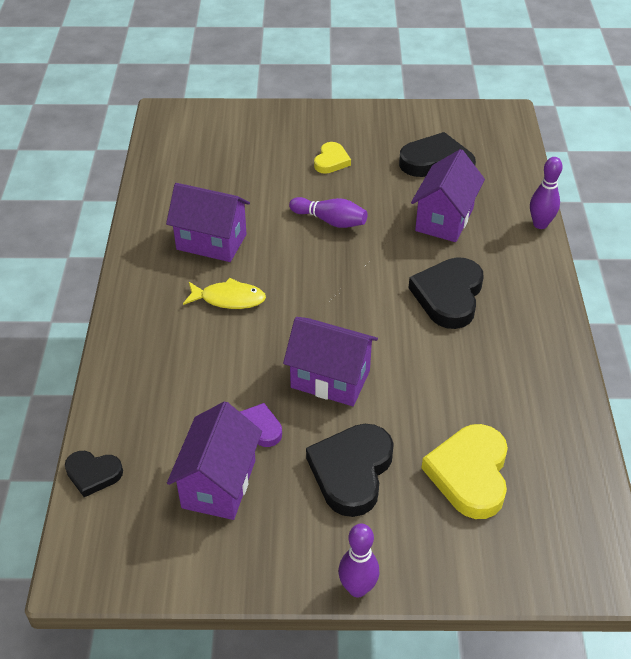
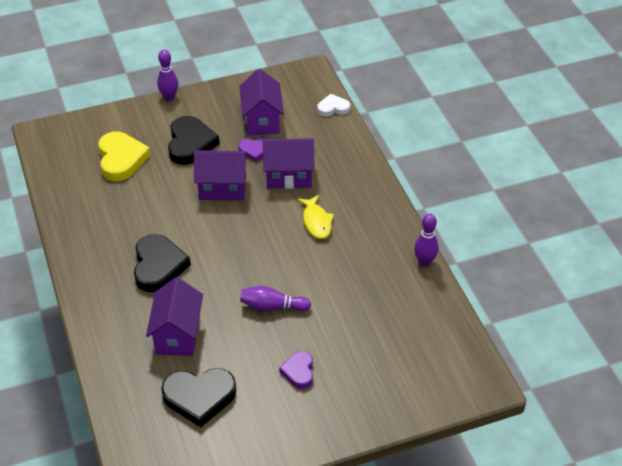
camera: 160 degrees right, 0 degrees up
(93, 474) = (333, 108): black heart -> white heart
(211, 242) = (356, 261): purple house -> purple house (289, 176)
(229, 299) = (316, 222): yellow fish -> yellow fish turned 90 degrees counterclockwise
(331, 161) = (299, 371): yellow heart -> purple heart
(540, 224) = (94, 353): purple bowling pin -> purple bowling pin (424, 262)

